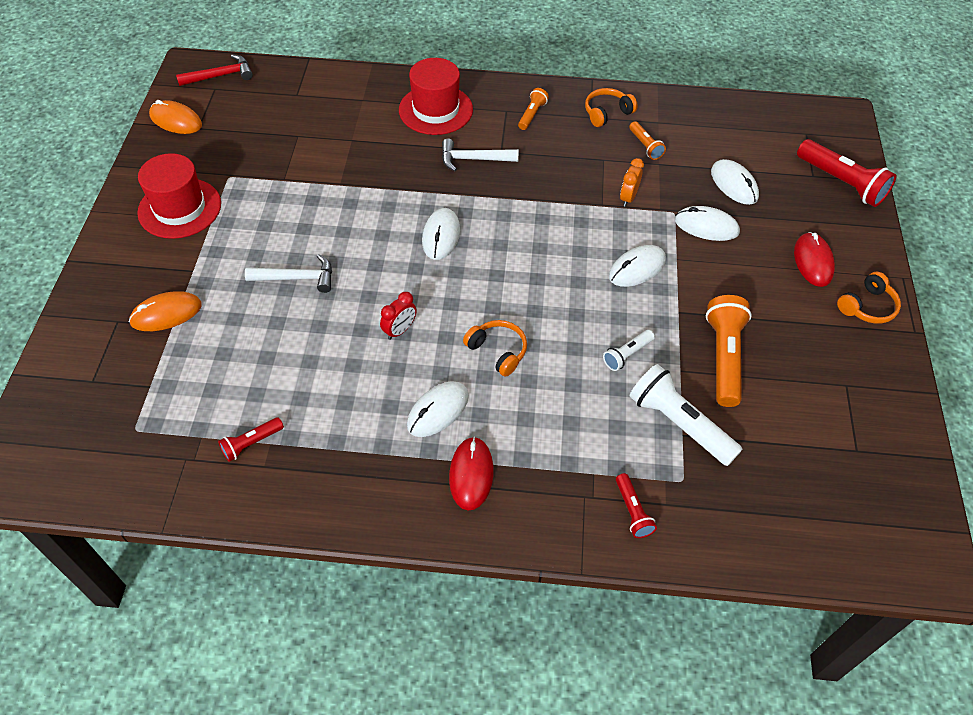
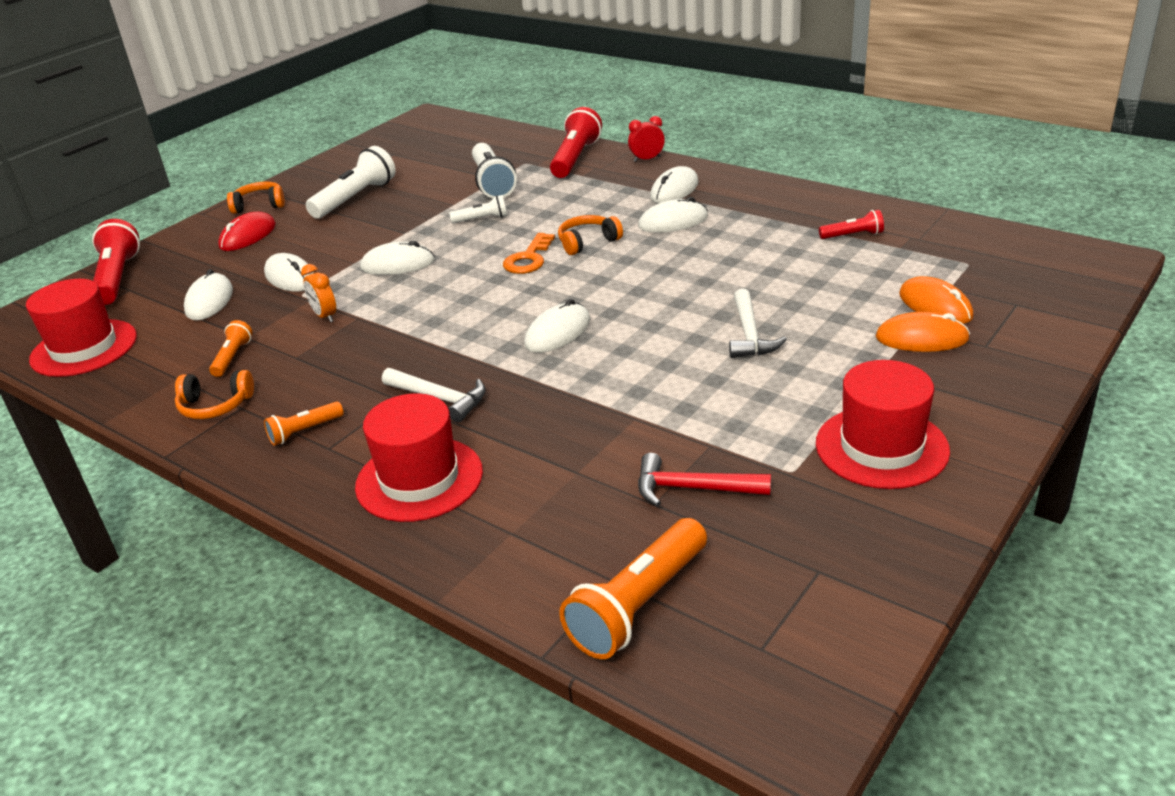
camera: 145 degrees left, 20 degrees down
(176, 120) = (858, 599): orange mouse -> orange mouse (935, 305)
(220, 75) = (738, 677): red hammer -> red hammer (692, 488)
(297, 278) = (750, 334): white hammer -> white hammer turned 120 degrees counterclockwise
(400, 330) = (667, 272): red clock -> red clock (647, 159)
(471, 474) = (674, 190): red mouse -> white mouse
(498, 351) = (587, 242): orange headphones -> orange headphones turned 75 degrees clockwise
(532, 311) = (529, 259): none -> orange key
(628, 198) = (325, 316): orange clock -> orange clock turned 90 degrees clockwise
(632, 511) = (575, 158): red flashlight -> red flashlight, size x1.90
(724, 358) = (410, 203): orange flashlight -> orange flashlight (638, 605)
(756, 122) = (84, 348): none -> red hat
(789, 348) = (355, 198): none -> white flashlight

